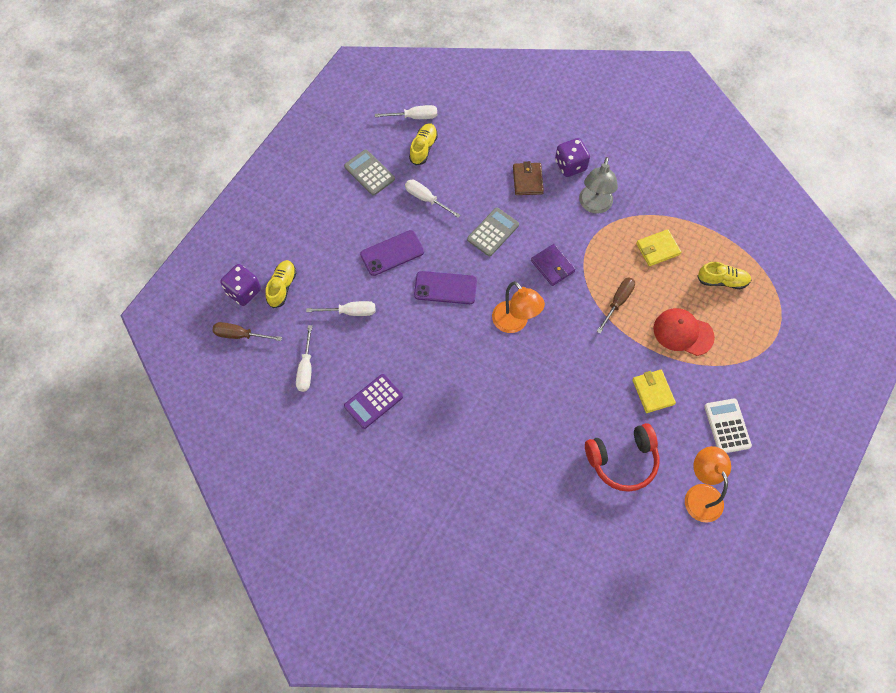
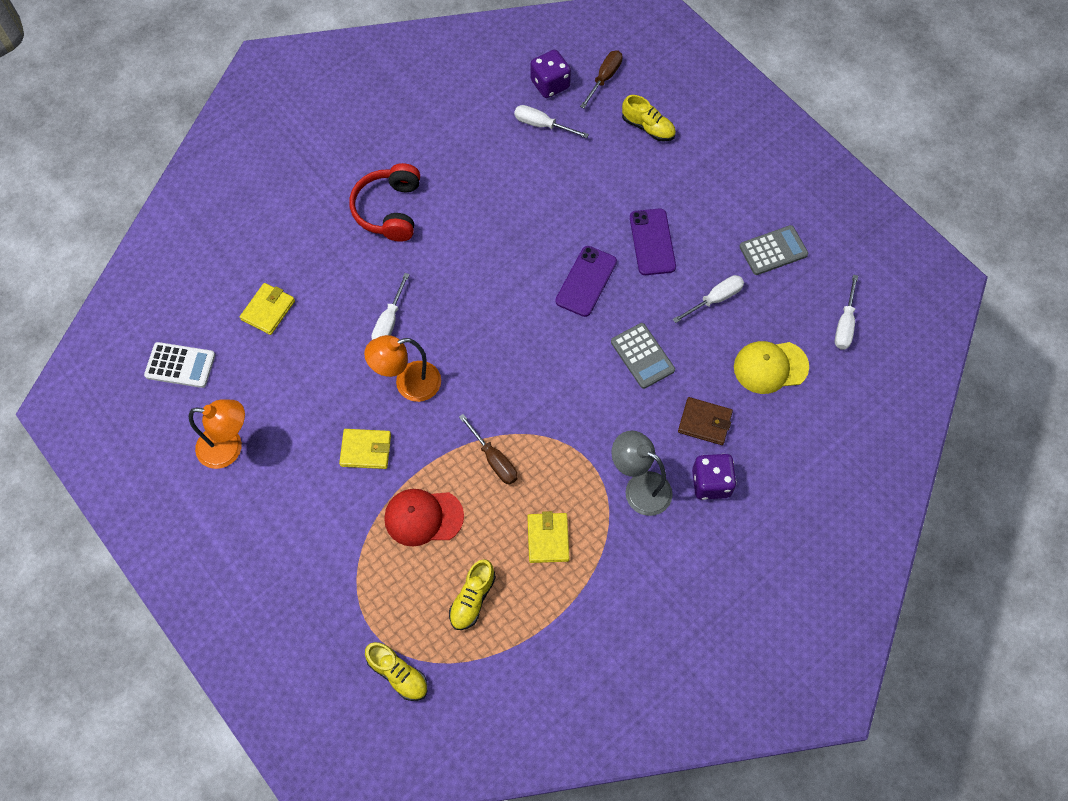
camera: 110 degrees right, 0 degrees up
(243, 291) = (656, 92): purple dice -> purple dice (550, 84)
(350, 312) = (592, 181): white screwdriver -> white screwdriver (389, 322)
(373, 401) = (478, 174): purple calculator -> none
(423, 148) = (792, 319): yellow shoe -> yellow shoe (398, 674)
(467, 152) = (770, 367): none -> yellow cap
(515, 323) = (513, 337): orange lamp -> orange lamp (408, 384)
(552, 266) = (571, 405): purple wallet -> none
(571, 519) = (268, 310): none -> yellow wallet
(622, 461) = (304, 385): red headphones -> red headphones (389, 210)
(683, 333) = (423, 517): red cap -> red cap turned 135 degrees counterclockwise
(727, 426) = (289, 513): white calculator -> white calculator (180, 365)

